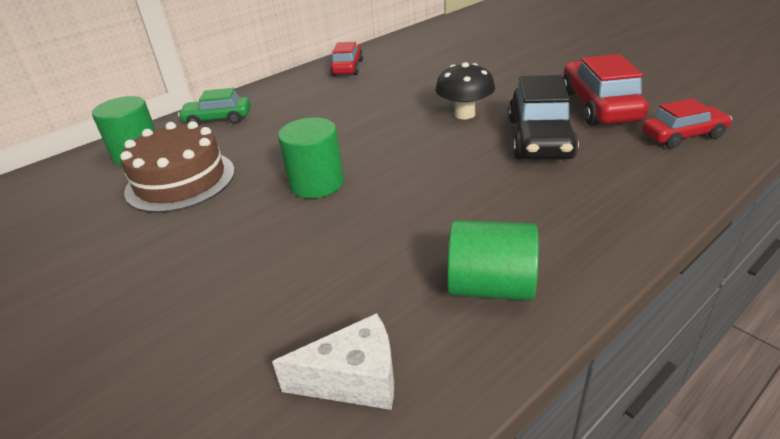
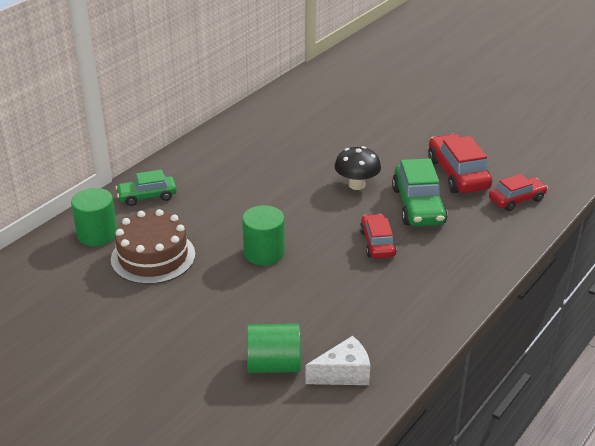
camera: 15 degrees left, 0 degrees up
(348, 68) = (238, 135): red car -> red car (377, 243)
(490, 287) = (406, 316): green cylinder -> green cylinder (274, 365)
(539, 138) = (418, 206): black car -> green car

